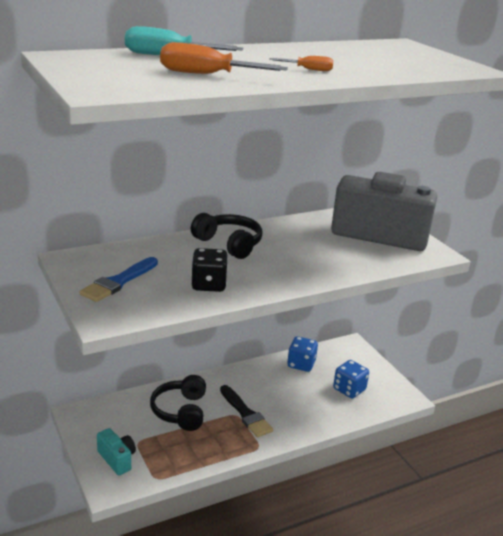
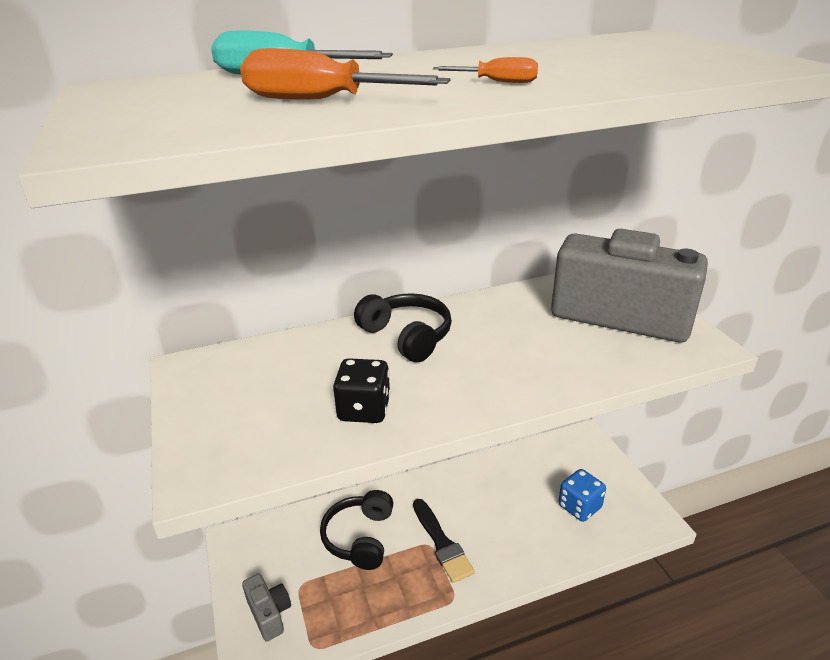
camera: 10 degrees right, 5 degrees up
(117, 459) = (269, 613): turquoise camera -> grey camera
(118, 282) = (239, 406): blue brush -> none
(301, 364) = (519, 466): blue dice -> none

